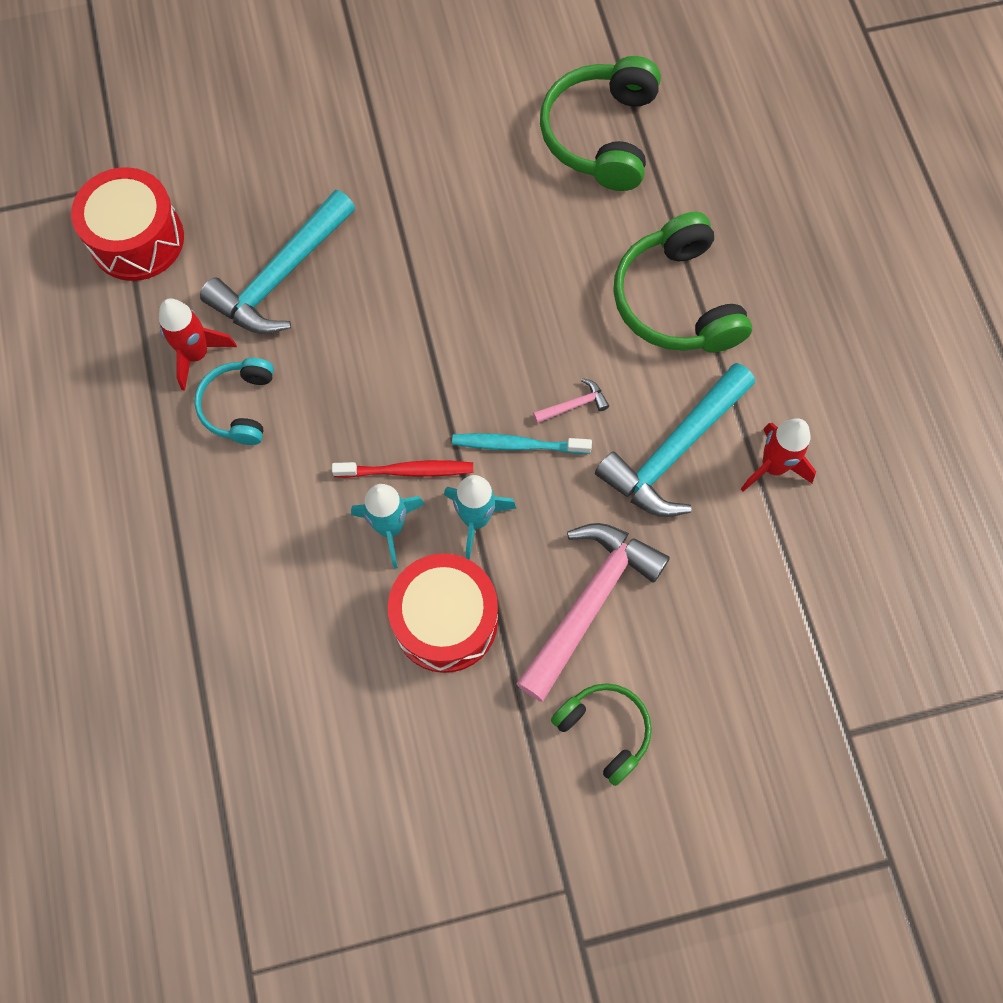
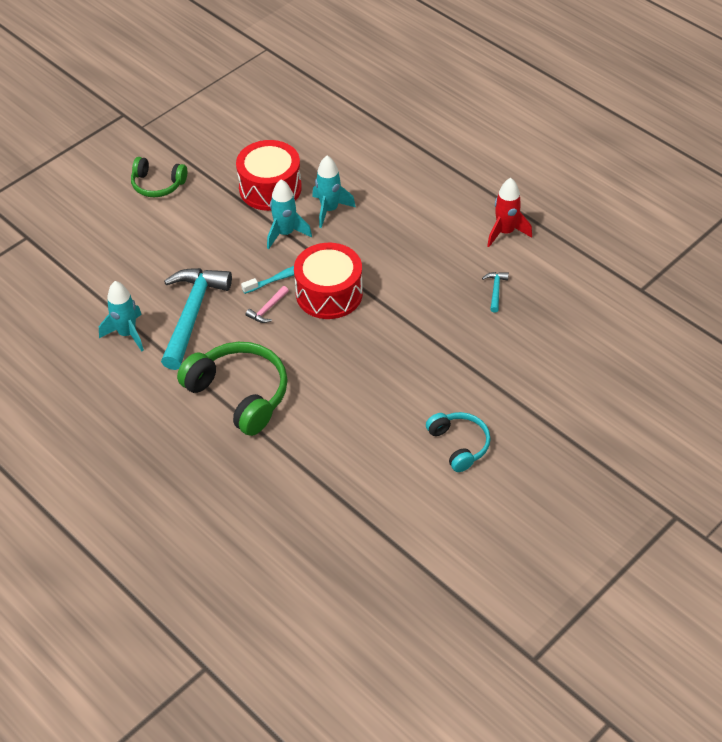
camera: 150 degrees right, 20 degrees down
(137, 239) = (598, 268): red drum -> red drum (329, 293)
(239, 406) = (458, 221): turquoise headphones -> turquoise headphones (459, 445)
(281, 276) = (495, 291): turquoise hammer -> turquoise hammer, size x0.41
(407, 471) = (340, 236): red toothbrush -> none
(589, 603) = (198, 227): pink hammer -> none
(601, 135) = (360, 474): green headphones -> none
(773, 466) = (127, 334): red rocket -> turquoise rocket

